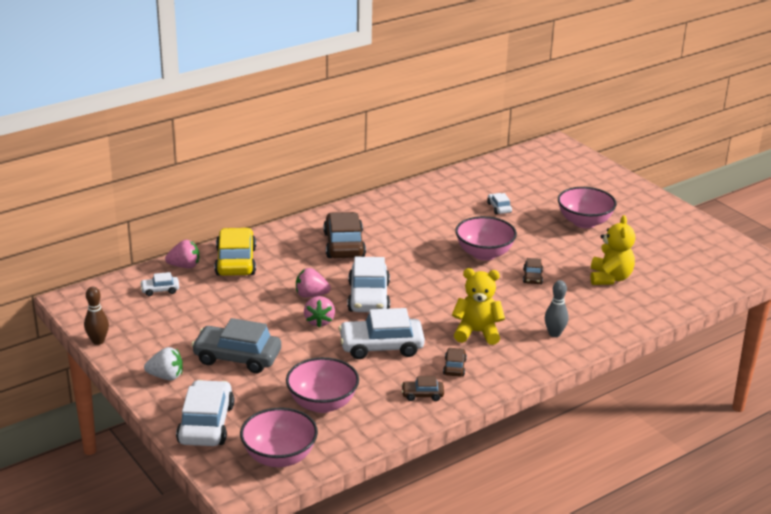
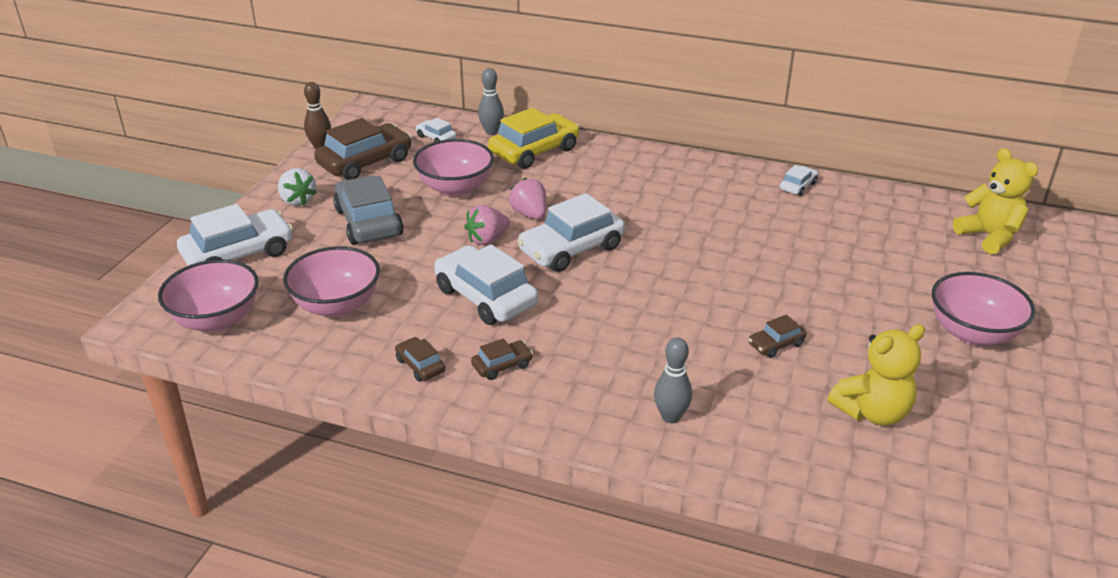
camera: 55 degrees right, 5 degrees up
(184, 266) = (491, 131): pink strawberry -> grey bowling pin
(344, 245) = (651, 192): brown car -> brown car (365, 162)
(477, 332) = (595, 352): yellow teddy bear -> yellow teddy bear (989, 237)
(484, 254) = (772, 287): pink bowl -> pink bowl (455, 188)
(499, 208) = (891, 255): white car -> white car (797, 186)

